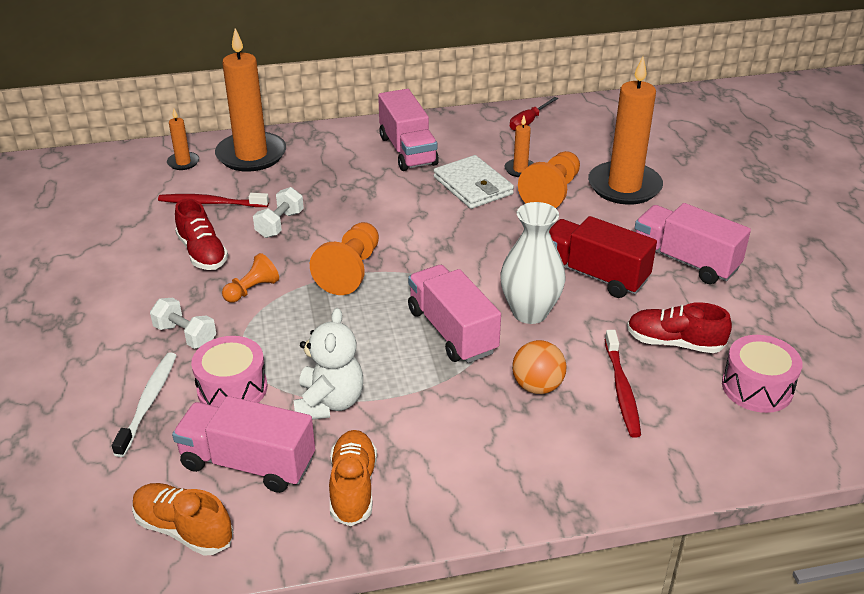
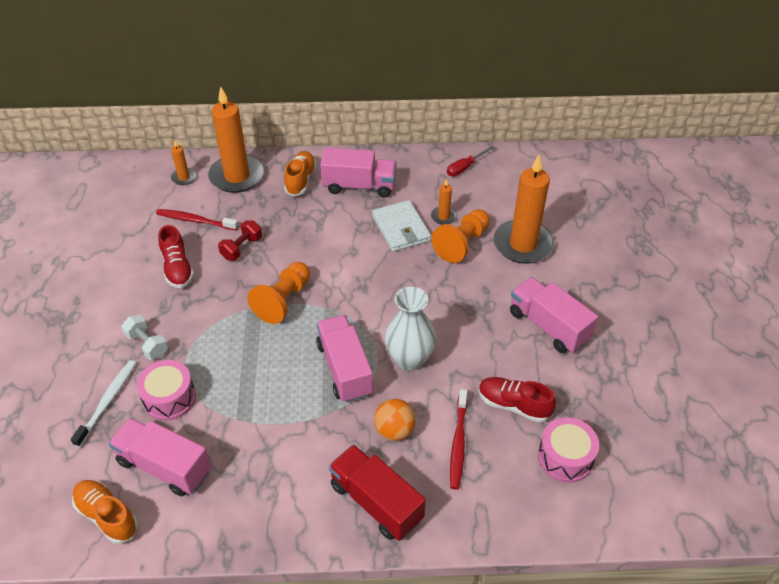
camera: 10 degrees right, 10 degrees up
(252, 290) = (205, 308): orange pawn -> none
(280, 224) = (242, 248): white dumbbell -> red dumbbell
(329, 403) = (236, 422): white teddy bear -> none
(353, 487) = (234, 499): orange shoe -> orange shoe (300, 180)
(407, 150) = (359, 186): pink truck -> pink truck turned 75 degrees counterclockwise
(594, 274) = (470, 330): red truck -> red truck (376, 502)

